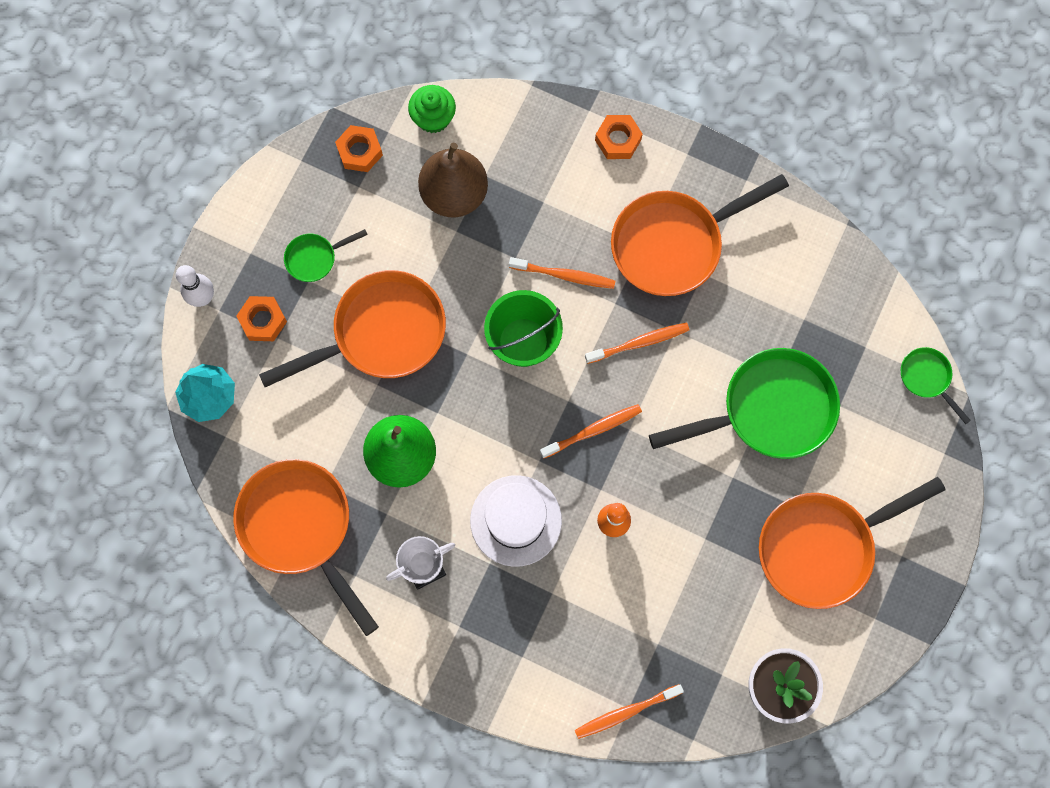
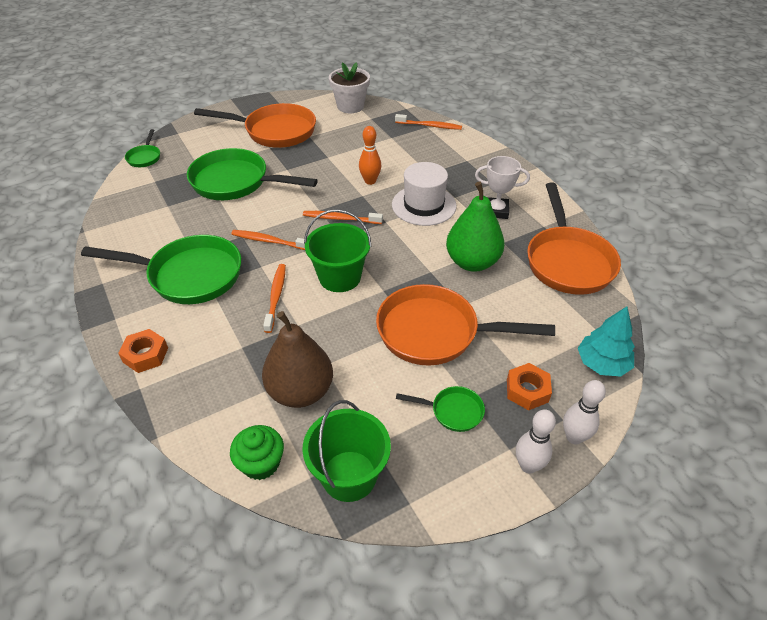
camera: 145 degrees left, 30 degrees down
(228, 247) = (528, 466): none -> white bowling pin
(360, 151) = (349, 476): orange nut -> green bucket
(564, 275) = (276, 297): orange toothbrush -> orange toothbrush turned 45 degrees clockwise
(674, 244) = (189, 275): orange pan -> green pan

